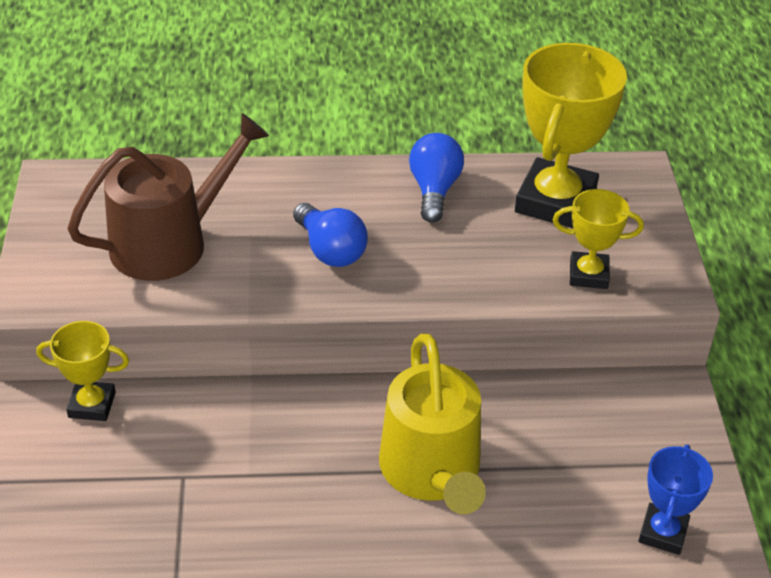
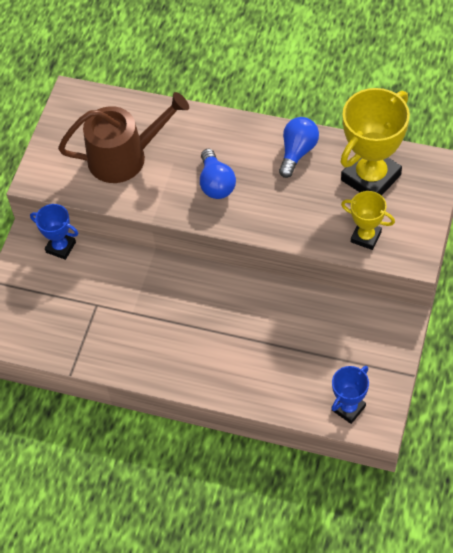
camera: 25 degrees right, 15 degrees up
(92, 405) = (61, 247): yellow trophy -> blue trophy
(432, 472) = (234, 337): yellow watering can -> none

